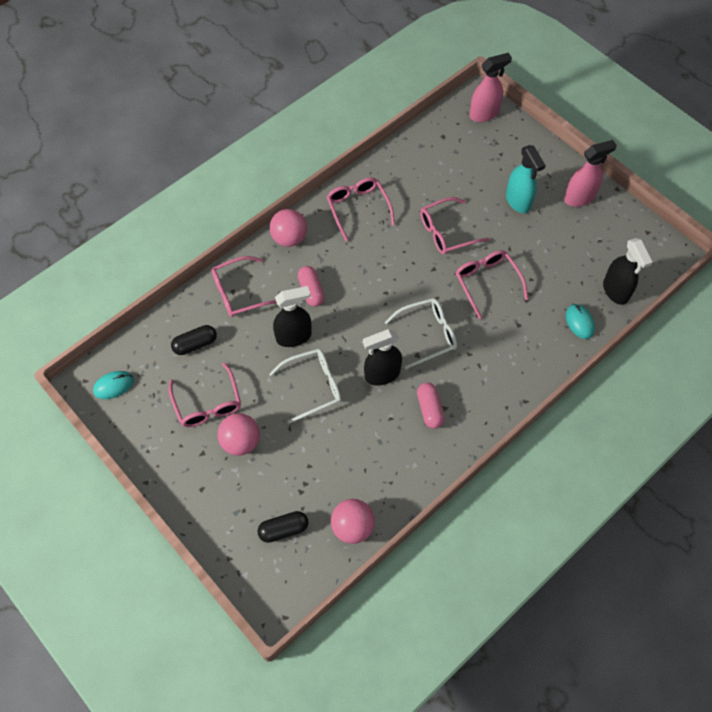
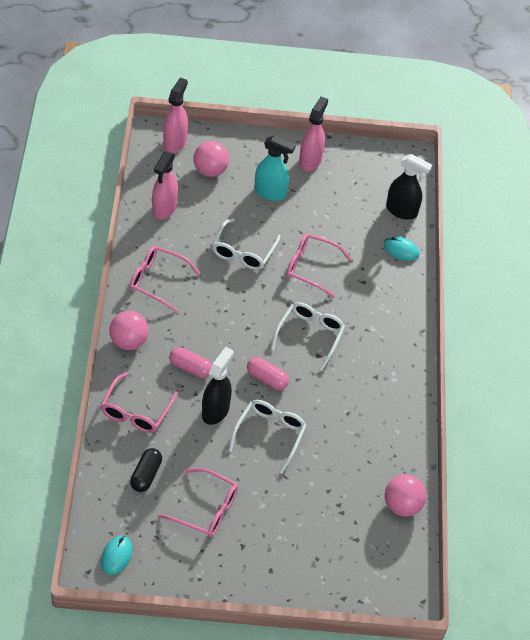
camera: 50 degrees left, 10 degrees down
(241, 442) = (261, 515): pink ball -> pink ball (210, 171)
(283, 529) = (358, 547): black capsule -> none
(382, 374) = (308, 388): black spray bottle -> none
(421, 158) = (164, 209): none -> pink spray bottle
(429, 409) = (367, 386): pink capsule -> pink capsule (267, 379)
(447, 232) = (243, 251): pink glasses -> white glasses

